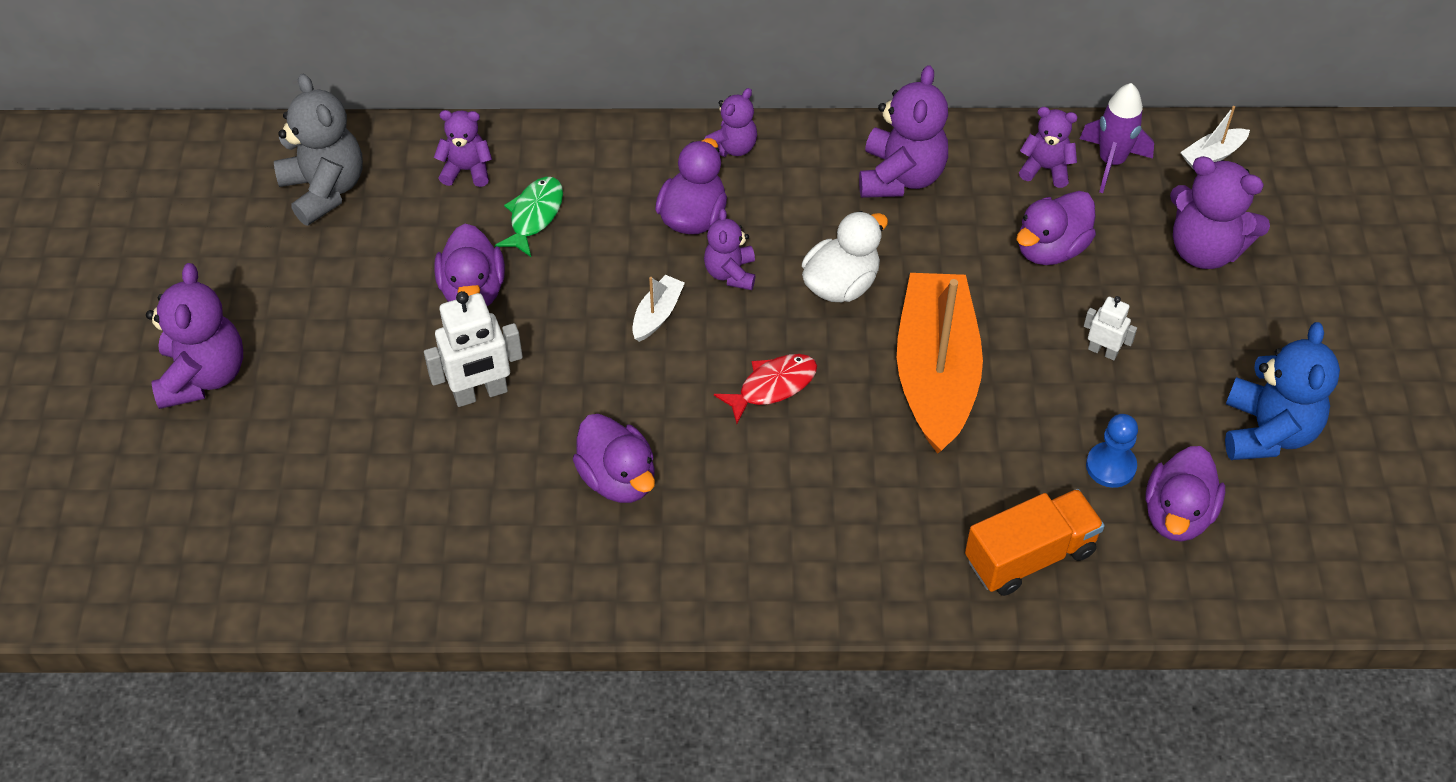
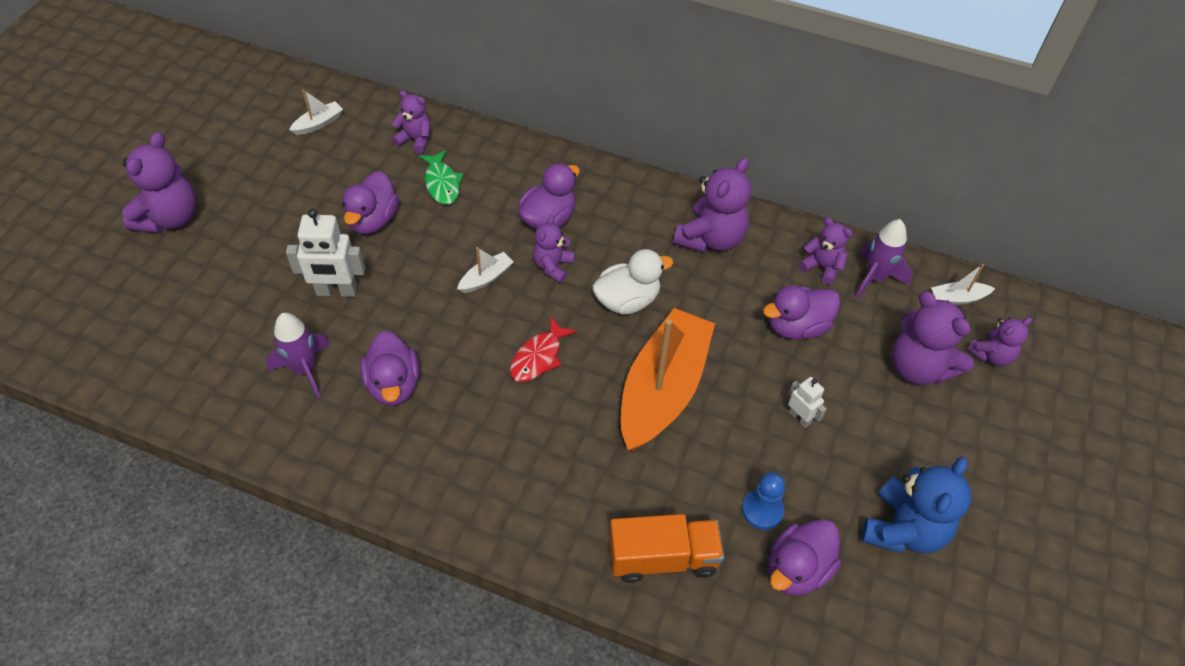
camera: 20 degrees right, 0 degrees up
(325, 189) = (318, 124): grey teddy bear -> white boat
(499, 499) = (305, 370): none -> purple rocket
(534, 215) = (442, 183): green fish -> green fish turned 120 degrees clockwise
(732, 147) = (601, 180): purple teddy bear -> purple teddy bear (991, 355)
(772, 386) = (538, 357): red fish -> red fish turned 135 degrees clockwise

